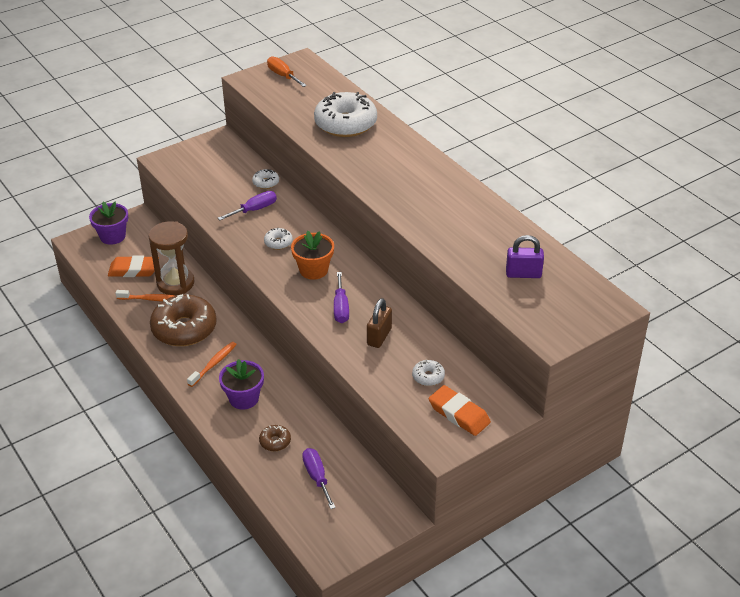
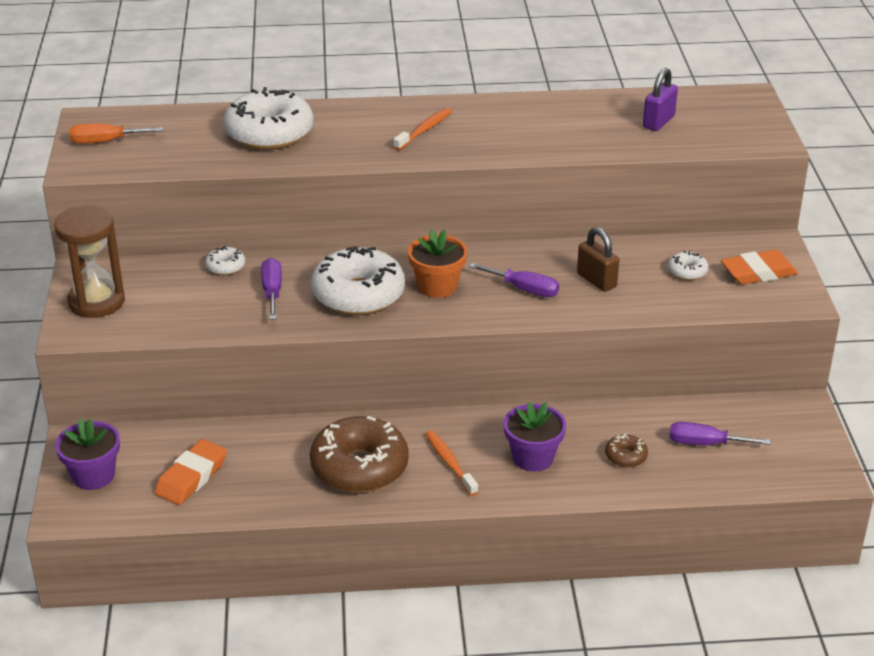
camera: 60 degrees left, 5 degrees down
(151, 299) = (271, 479): orange toothbrush -> orange toothbrush (424, 130)
(175, 283) = (259, 447): brown hourglass -> brown hourglass (96, 302)
(278, 242) = (358, 294): white donut -> white donut, size x2.29

